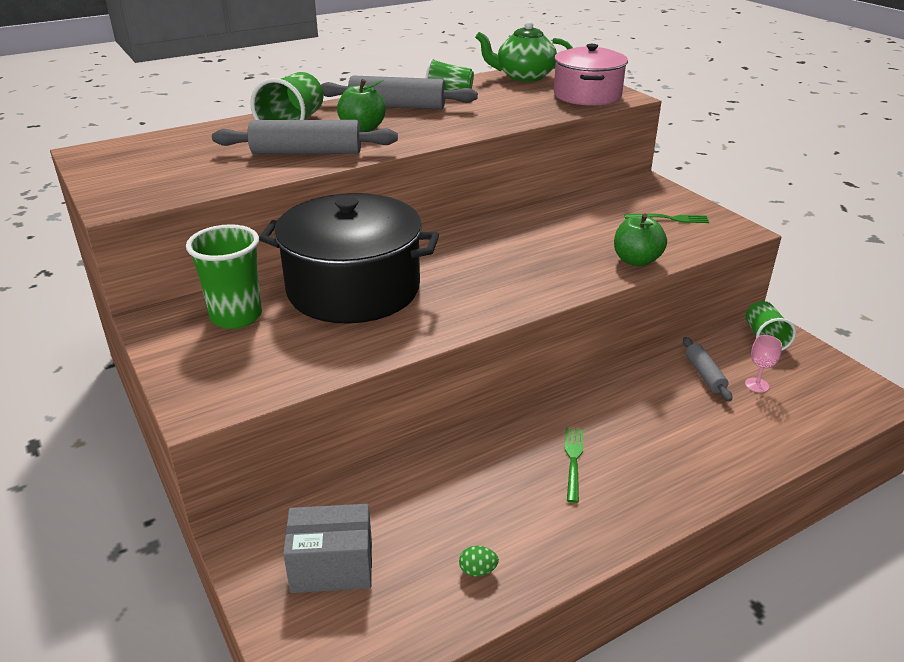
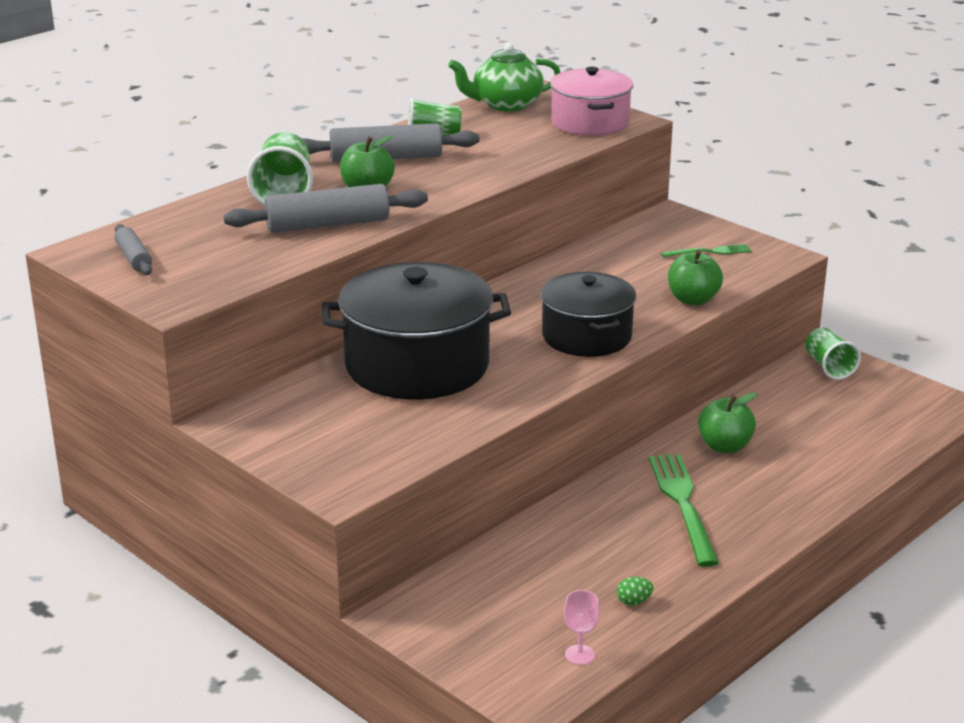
camera: 15 degrees left, 5 degrees down
(236, 316) = (312, 408): green cup -> none
(332, 567) = (498, 622): grey box -> none
(521, 282) = (587, 336): none -> black pot
(573, 460) = (682, 503): green fork -> green fork, size x1.82
(637, 405) = (724, 446): none -> green apple
(704, 374) = (780, 409): grey rolling pin -> grey rolling pin (134, 258)
(756, 385) = (834, 412): pink goblet -> pink goblet (580, 655)

